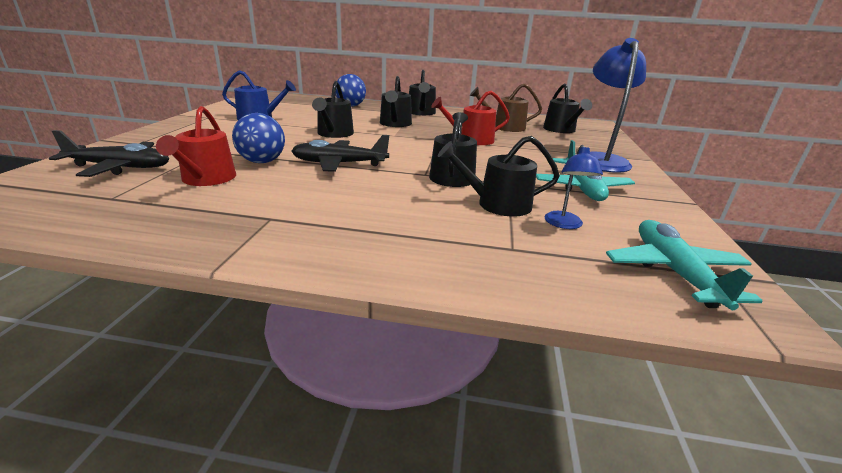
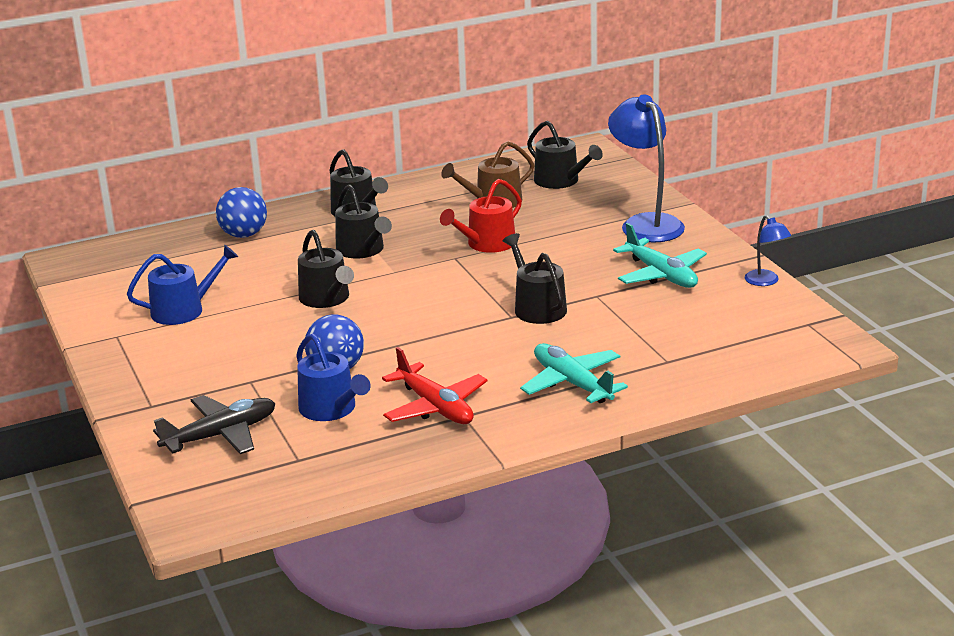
camera: 30 degrees left, 0 degrees up
(206, 179) = (331, 409): red watering can -> blue watering can
(266, 204) = (435, 407): none -> red plane
(339, 164) = (413, 339): black plane -> none
(497, 204) = (613, 325): black watering can -> none
(564, 224) = (683, 323): blue lamp -> blue lamp (766, 281)
(674, 272) = (781, 334): turquoise plane -> turquoise plane (572, 383)

